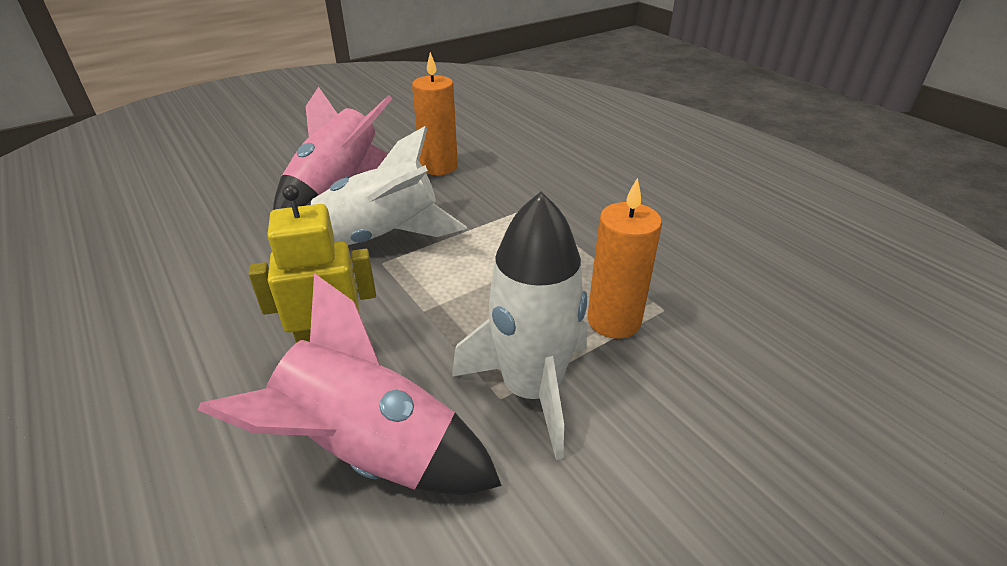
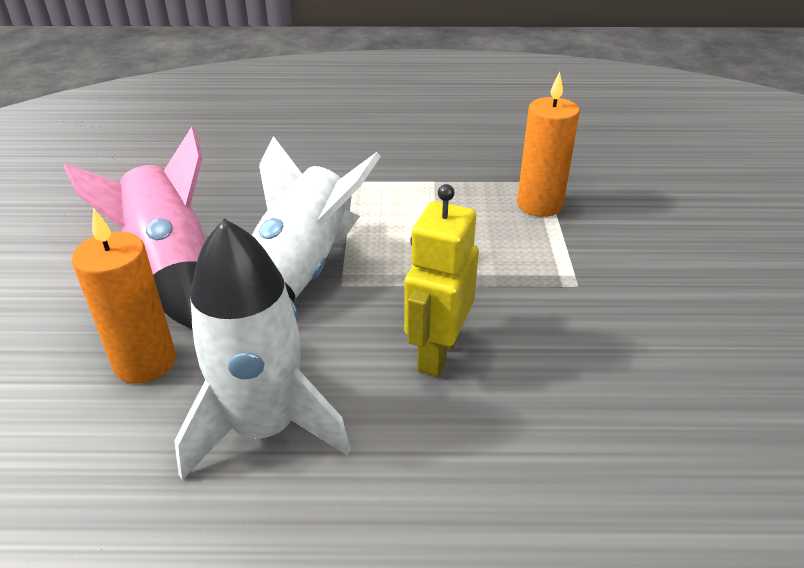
camera: 55 degrees left, 0 degrees up
(371, 453) = (589, 369): pink rocket -> none
(439, 167) = (217, 196): orange candle -> orange candle (145, 362)
(531, 389) = (580, 268): white rocket -> white rocket (264, 427)

